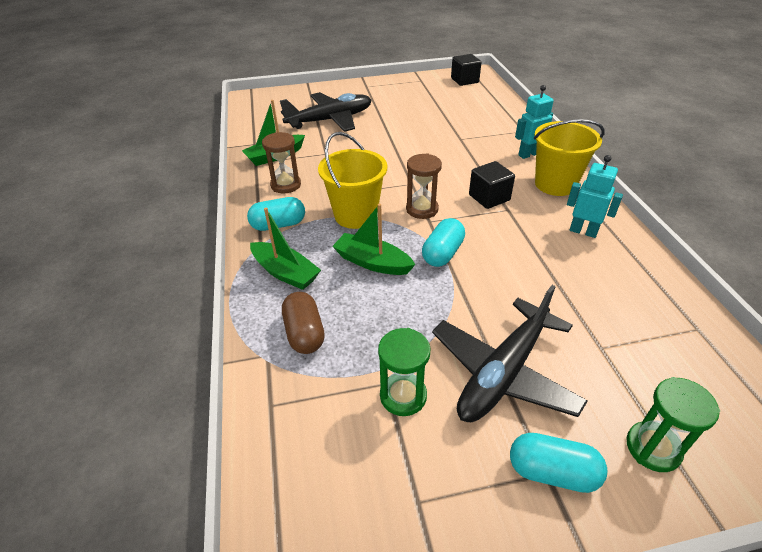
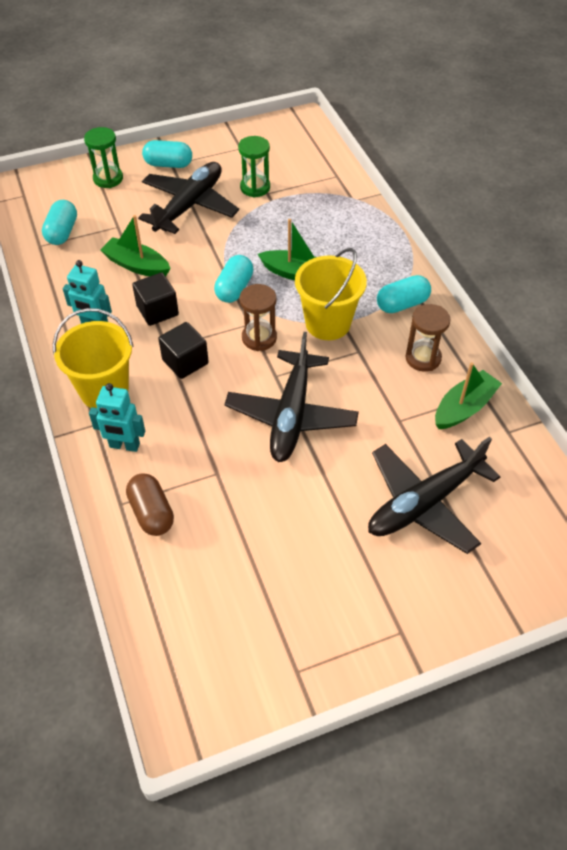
camera: 170 degrees right, 10 degrees up
(285, 272) = (370, 257): green boat -> green boat (137, 265)
(304, 333) = (333, 215): brown capsule -> brown capsule (151, 513)
(404, 161) = (291, 415): none -> black plane
(464, 80) = (207, 680): black cube -> black cube (157, 311)
(528, 154) = (124, 445): turquoise robot -> turquoise robot turned 45 degrees clockwise
(677, 346) = (62, 232): none -> turquoise capsule

